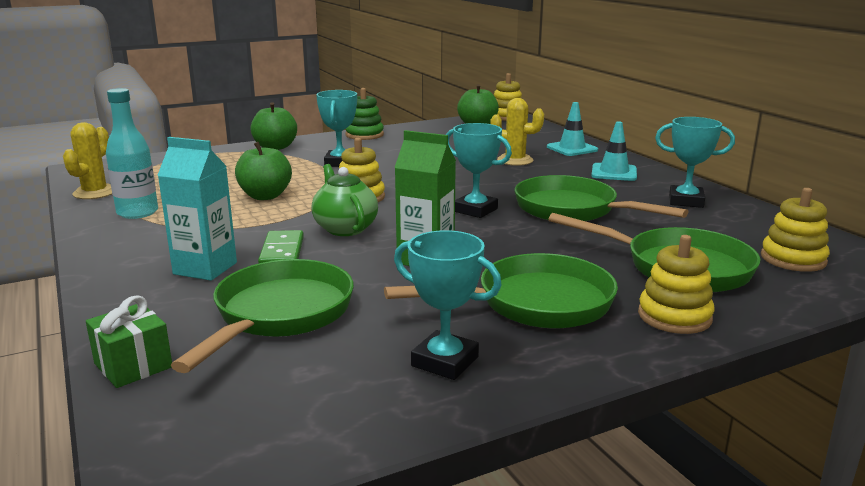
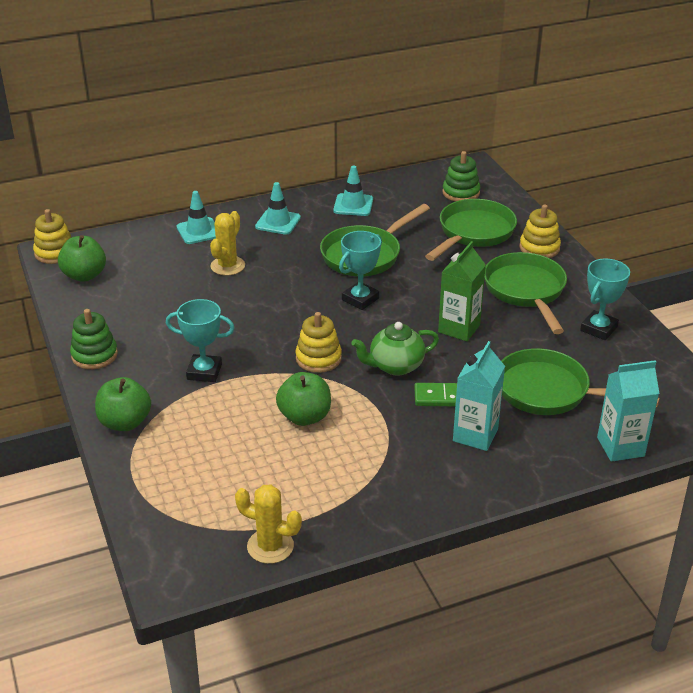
camera: 85 degrees left, 15 degrees up
(133, 365) = (620, 447): green gift -> turquoise carton
(137, 213) = (341, 498): turquoise bottle -> none
(686, 201) = (353, 205): turquoise trophy -> turquoise traffic cone
(793, 259) = (461, 193): yellow stacking toy -> green stacking toy

